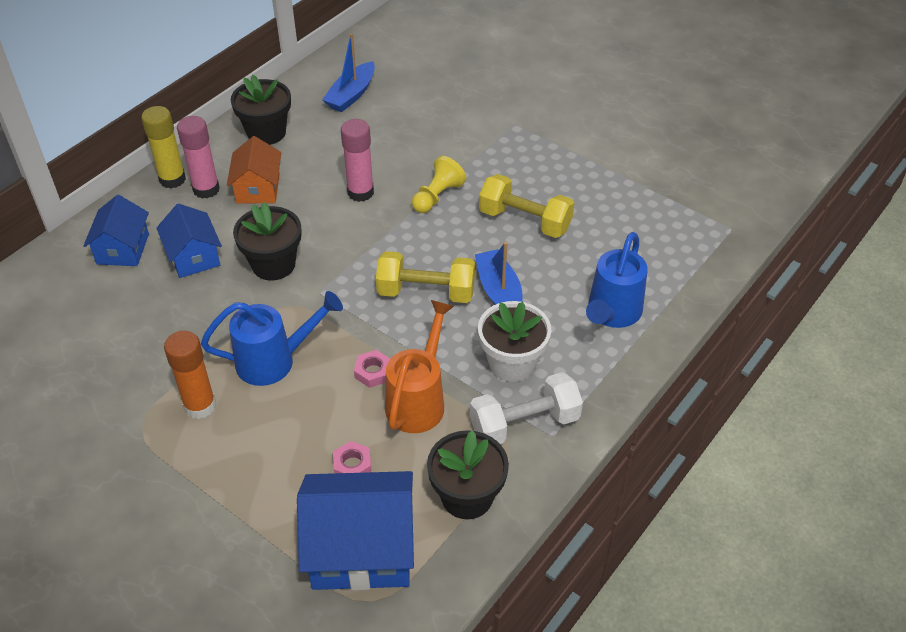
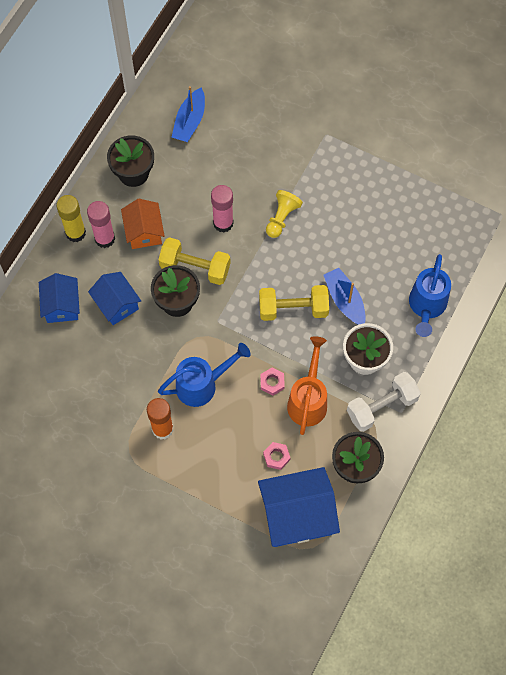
camera: 10 degrees left, 20 degrees up
(525, 221) = (351, 231): yellow dumbbell -> yellow dumbbell (195, 267)

